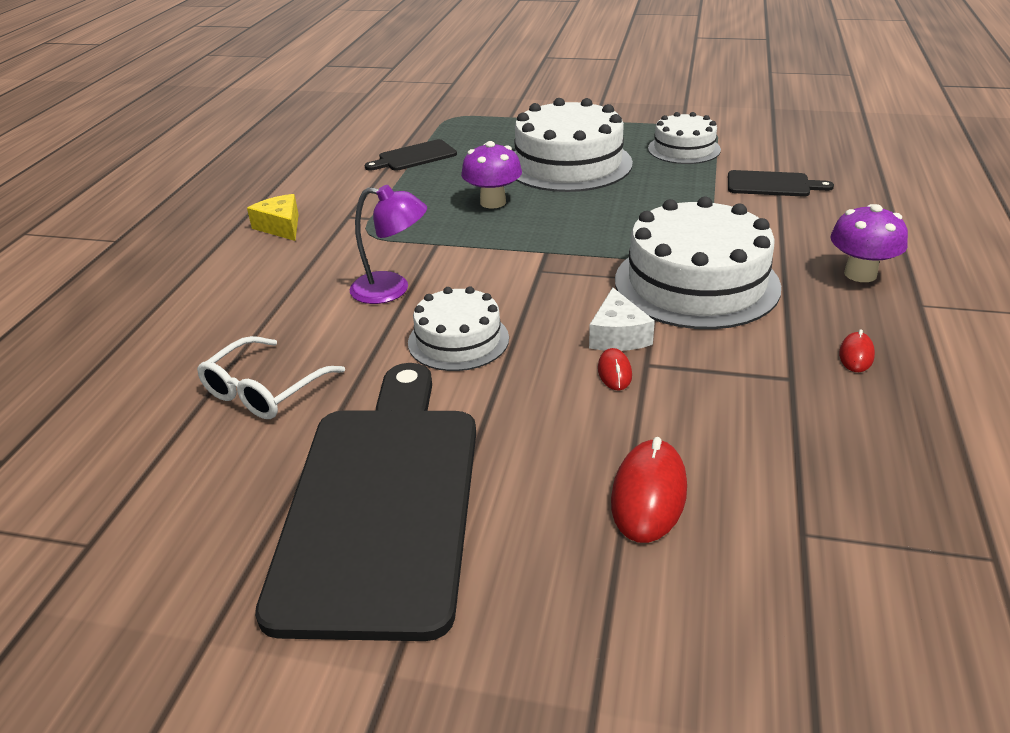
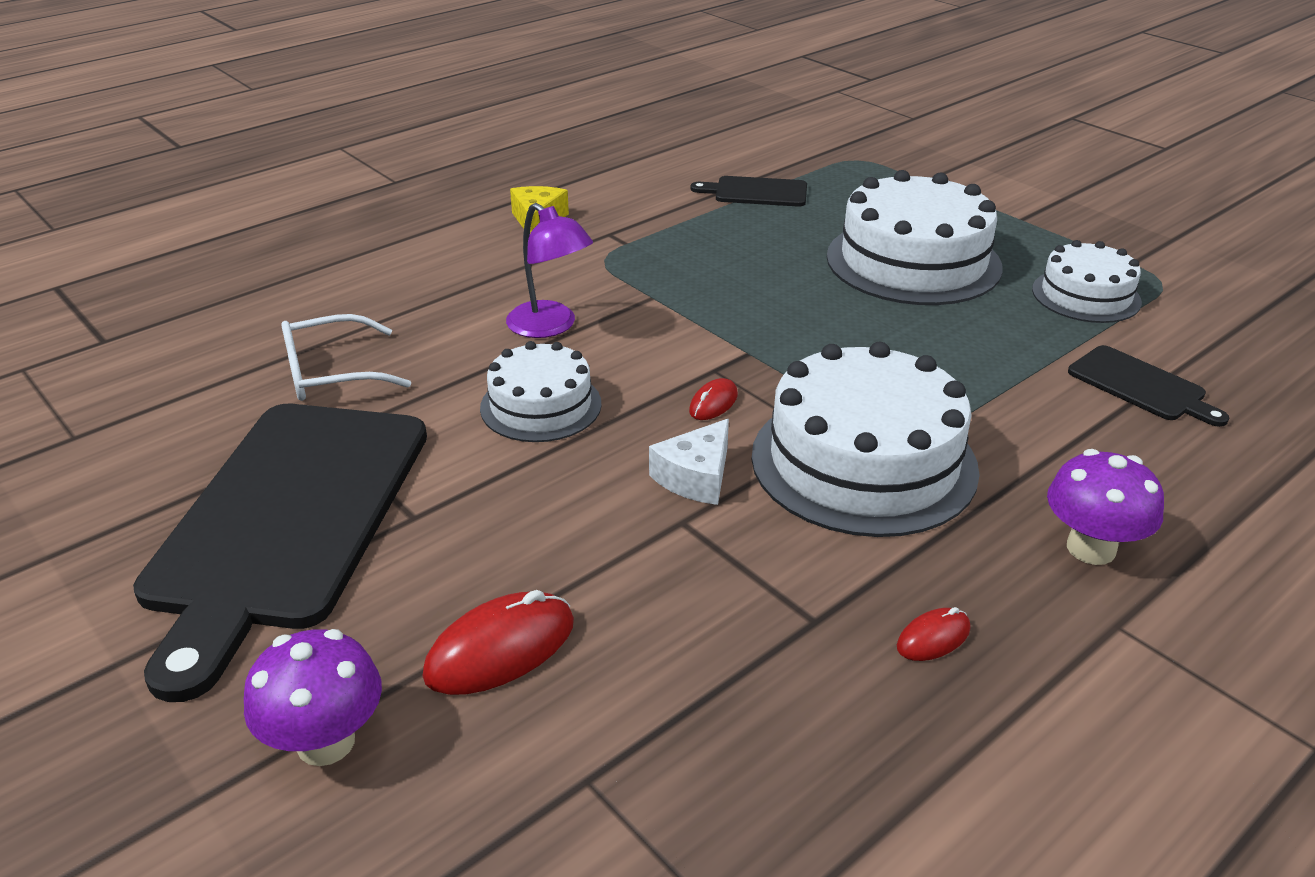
camera: 35 degrees right, 0 degrees up
(381, 502) = (287, 520): black cutting board -> black cutting board turned 150 degrees clockwise
(493, 202) = (768, 274): purple mushroom -> purple mushroom (326, 742)
(614, 372) = (639, 512): red mouse -> red mouse (713, 403)

